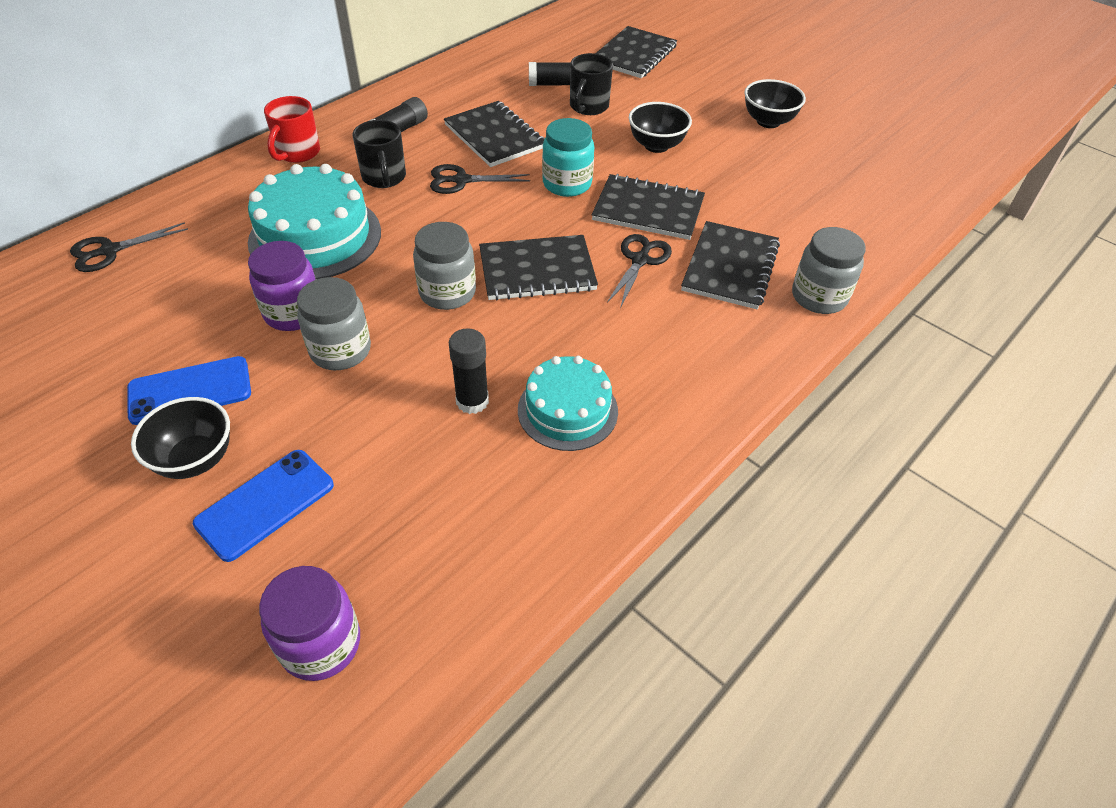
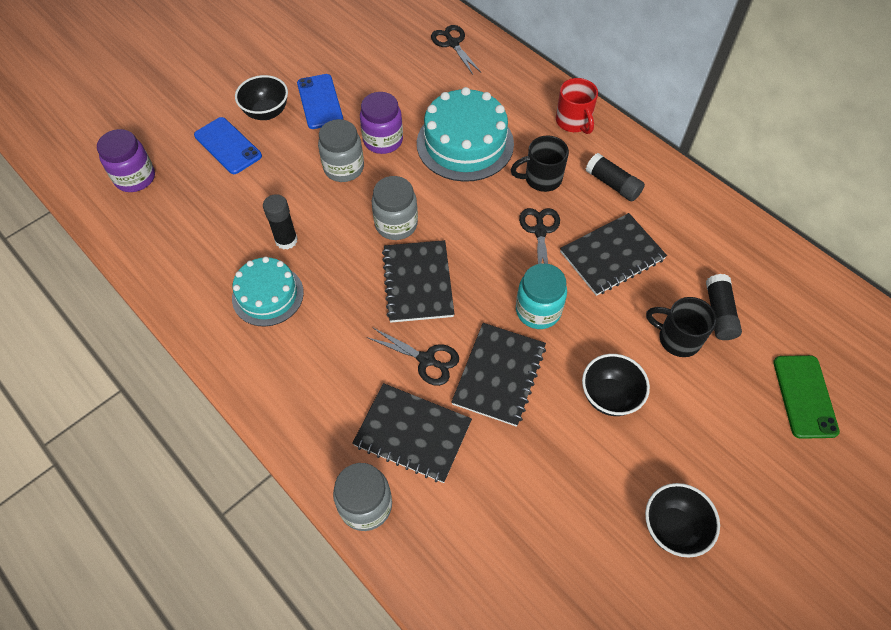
camera: 95 degrees right, 10 degrees up
(297, 153) = (573, 122): red mug -> red mug turned 135 degrees counterclockwise
(634, 55) = (804, 396): black notebook -> green phone

